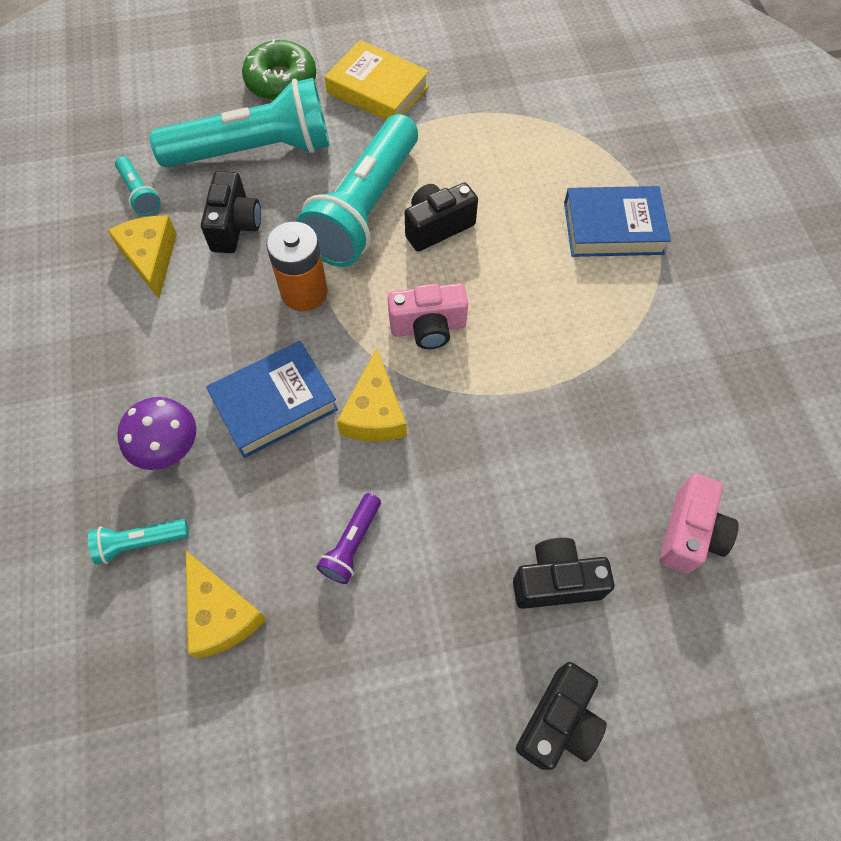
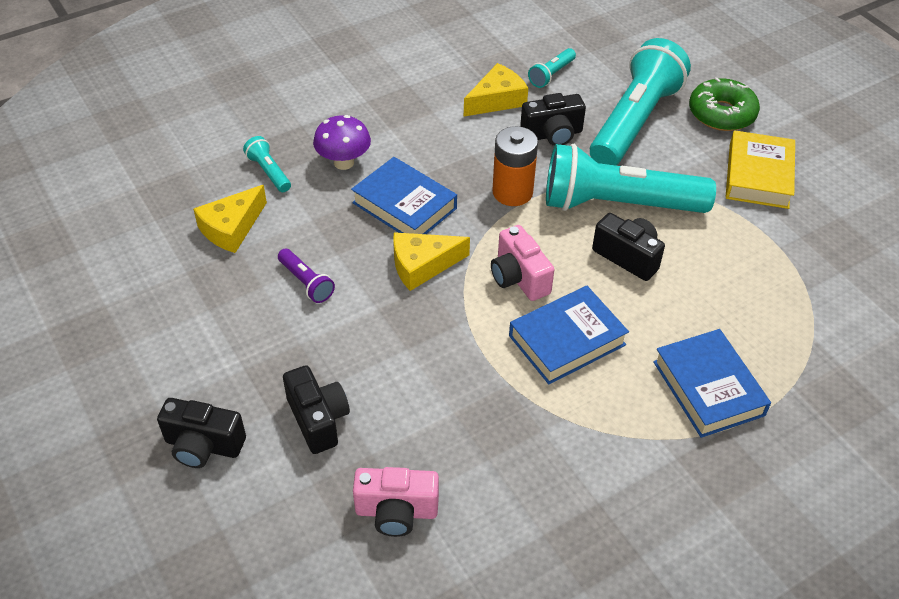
camera: 70 degrees right, 15 degrees down
(255, 151) = (634, 122): turquoise flashlight -> turquoise flashlight turned 120 degrees counterclockwise
(351, 544) = (306, 283): purple flashlight -> purple flashlight turned 135 degrees counterclockwise
(523, 315) = (567, 340): none -> blue book

